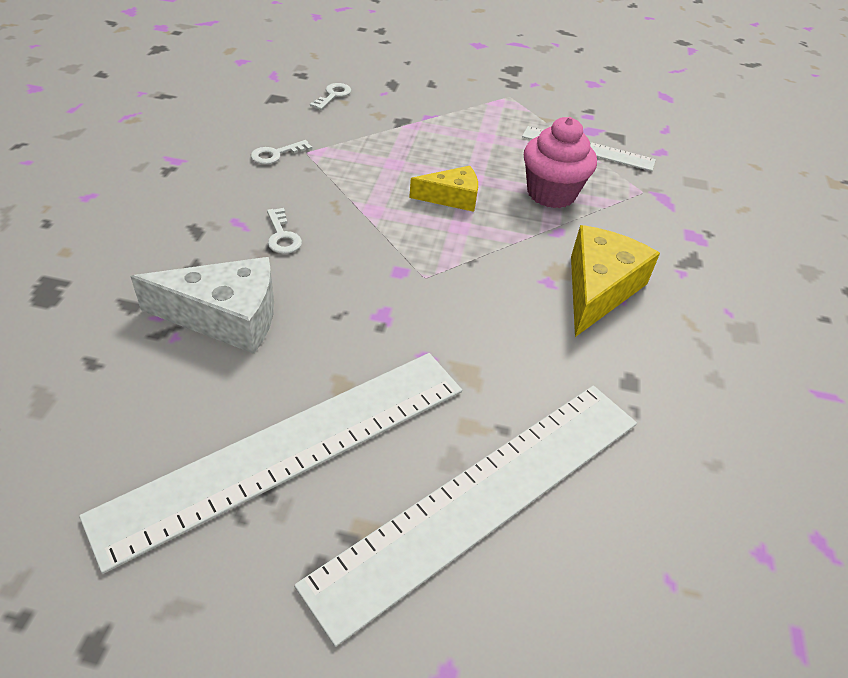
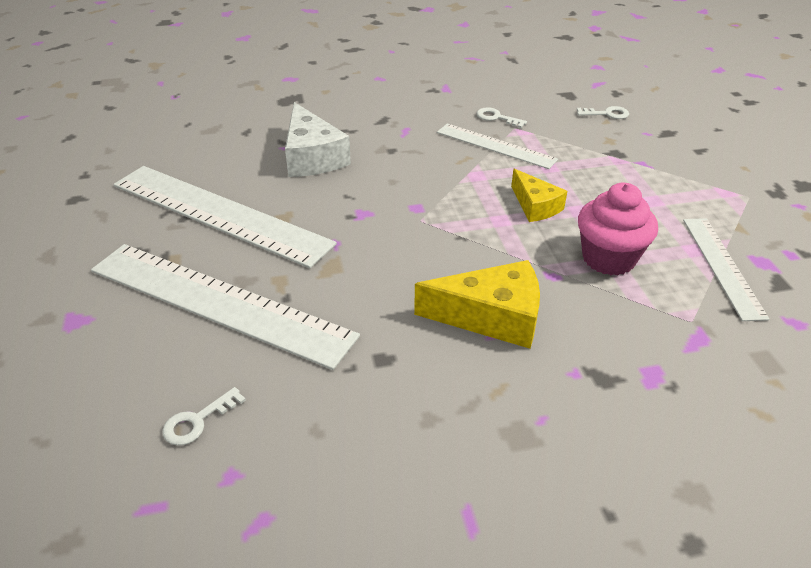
camera: 70 degrees right, 5 degrees down
(282, 236) = (407, 150): white key -> white key (197, 421)
(329, 177) = (495, 146): none -> white ruler

